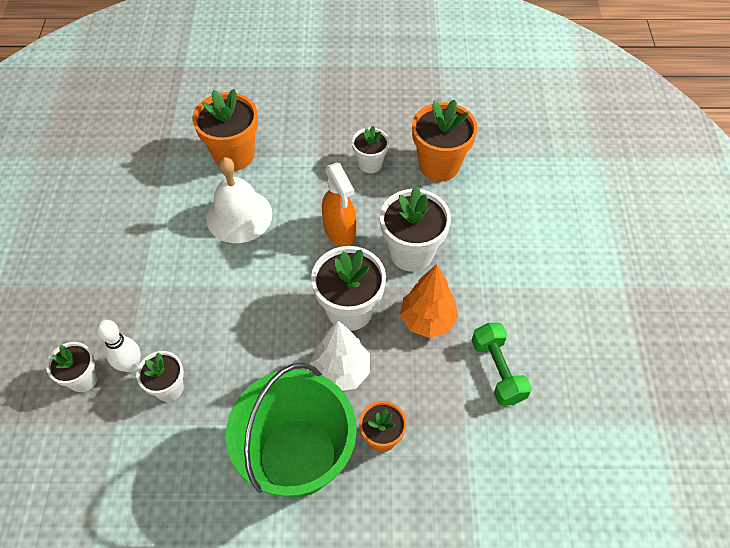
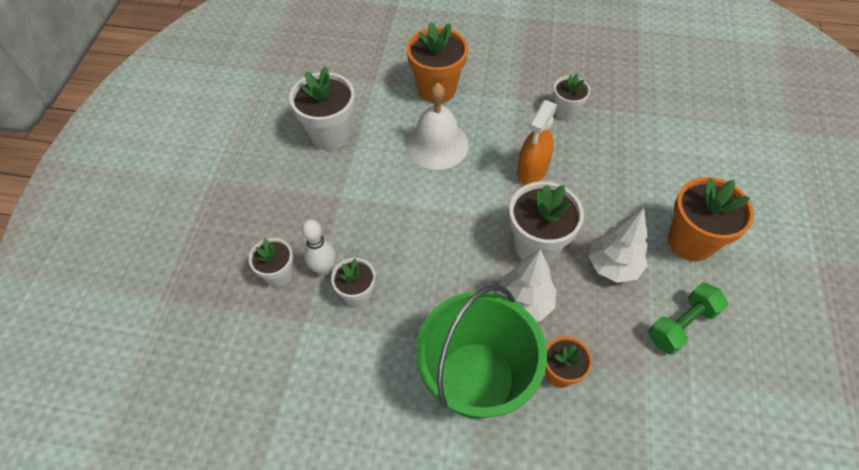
camera: 10 degrees right, 0 degrees up
(340, 231) = (532, 170): orange spray bottle -> orange spray bottle turned 45 degrees clockwise
(411, 253) = (601, 199): white flower pot -> white flower pot (330, 135)
(427, 320) = (613, 266): orange tree -> white tree
(439, 165) = (633, 121): orange flower pot -> orange flower pot (690, 241)
(497, 370) = (681, 325): green dumbbell -> green dumbbell turned 60 degrees clockwise

